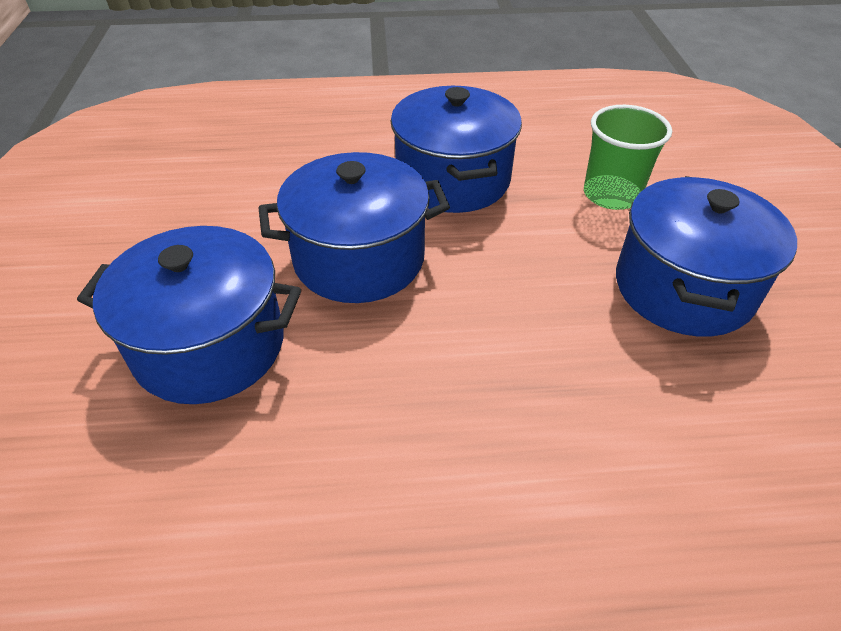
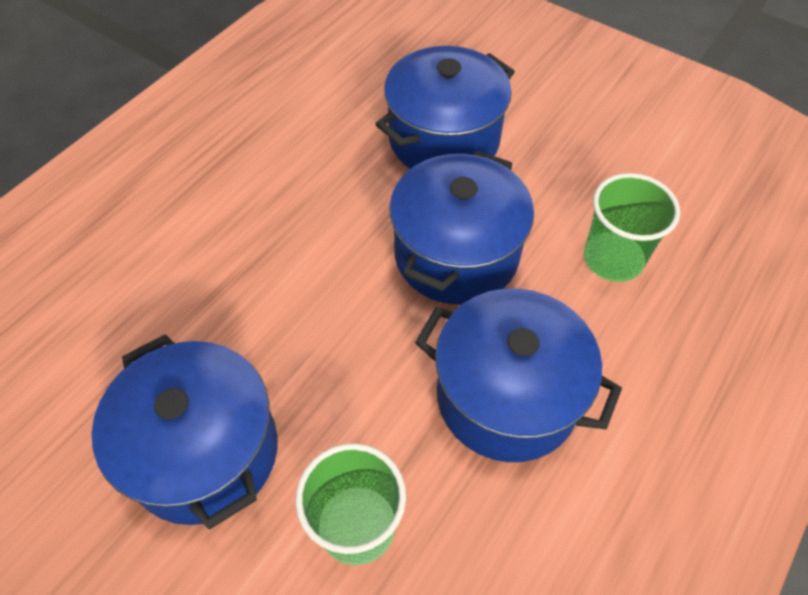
camera: 130 degrees right, 10 degrees up
(278, 182) = (613, 258): none -> green cup

